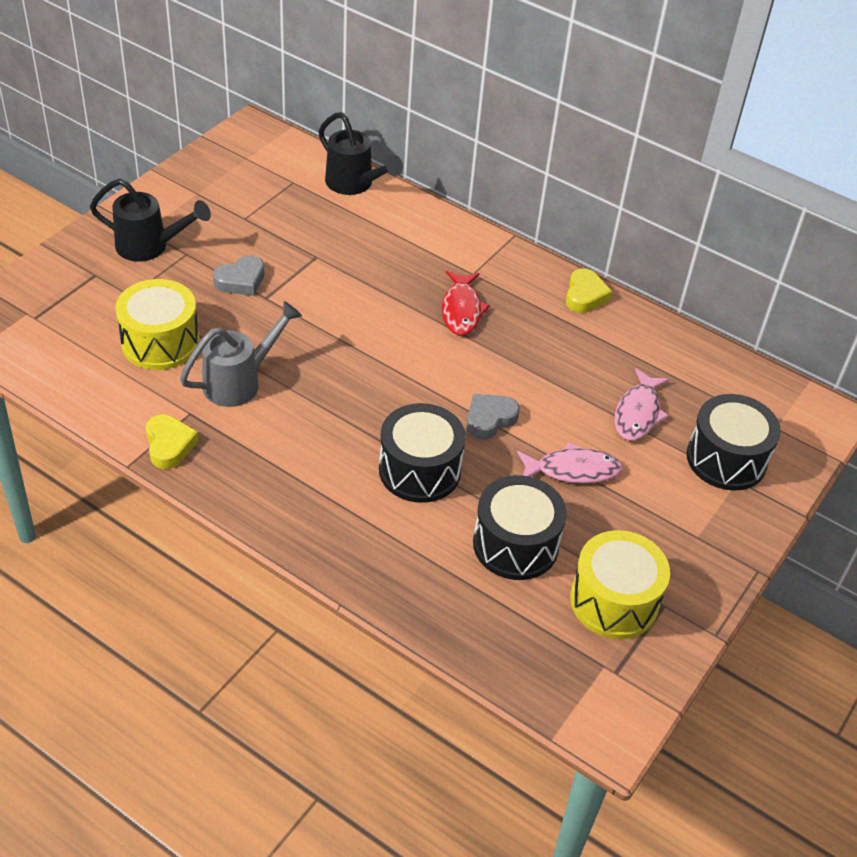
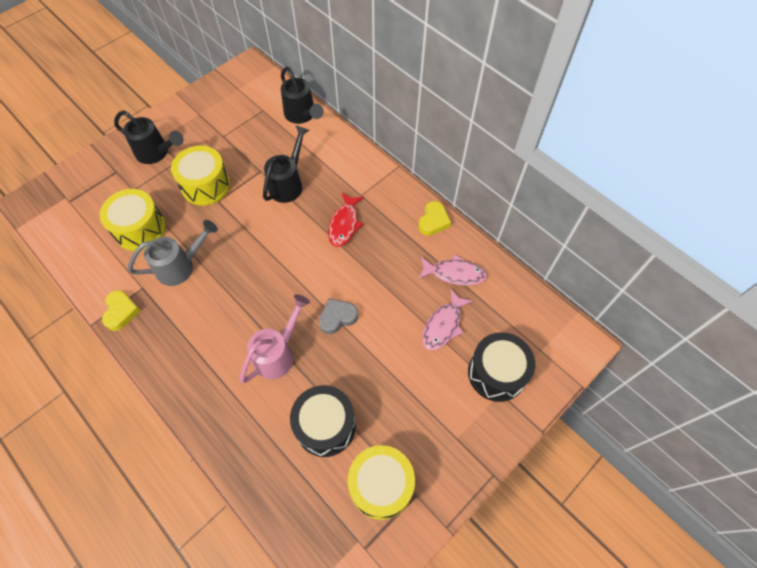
camera: 15 degrees right, 15 degrees up
(241, 281) = (206, 185): grey heart -> yellow drum
(363, 268) = (288, 183): none -> black watering can
(420, 470) = (278, 354): black drum -> pink watering can
(573, 470) = (383, 368): pink fish -> pink fish (454, 273)

